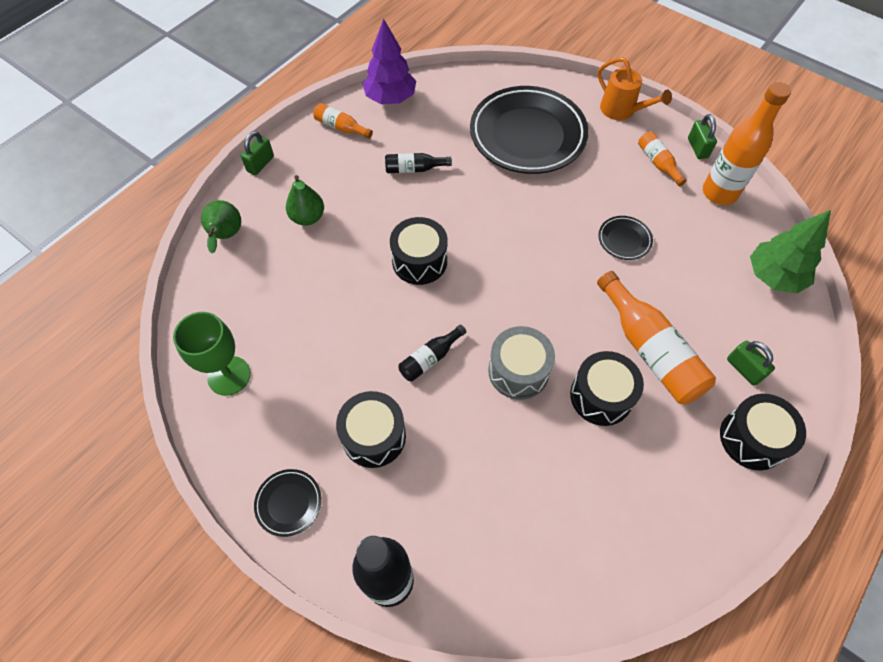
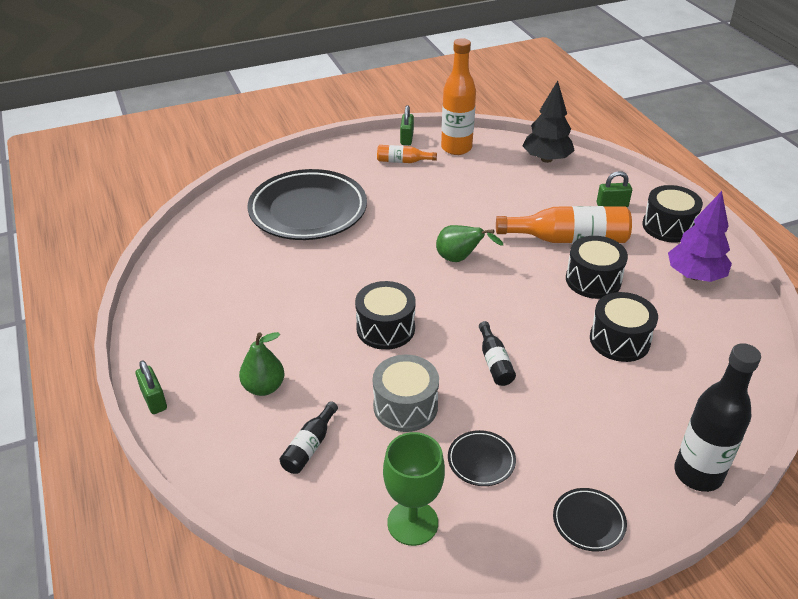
camera: 60 degrees left, 20 degrees down
(226, 236) = (227, 464): green pear -> green pear (460, 259)
(341, 127) = (171, 320): orange bottle -> none
(374, 436) = (551, 431): black drum -> black drum (619, 340)
(390, 98) = (173, 272): purple tree -> purple tree (695, 275)
(414, 169) = (277, 291): black bottle -> black bottle (309, 446)
(518, 371) = (542, 314): grey drum -> grey drum (405, 406)
(622, 111) = (335, 154): orange watering can -> none
(624, 240) = (460, 208): black plate -> black plate (481, 461)
(697, 148) = (406, 138): green padlock -> green padlock turned 75 degrees clockwise
(773, 276) = (546, 159): green tree -> black tree

